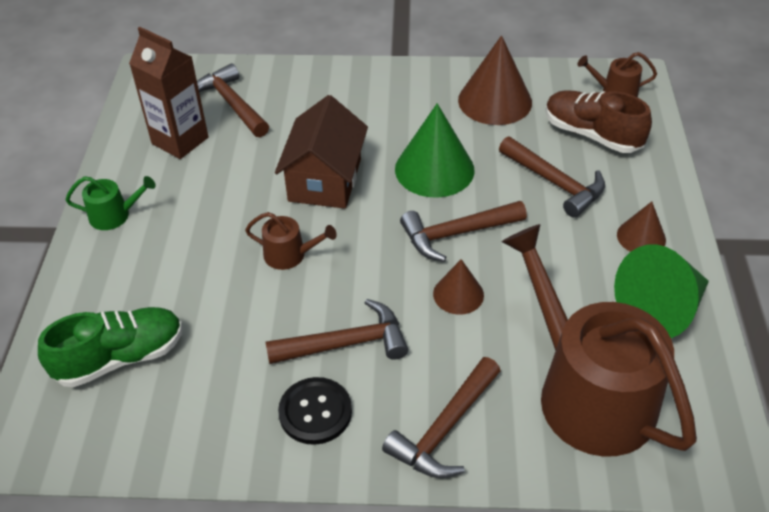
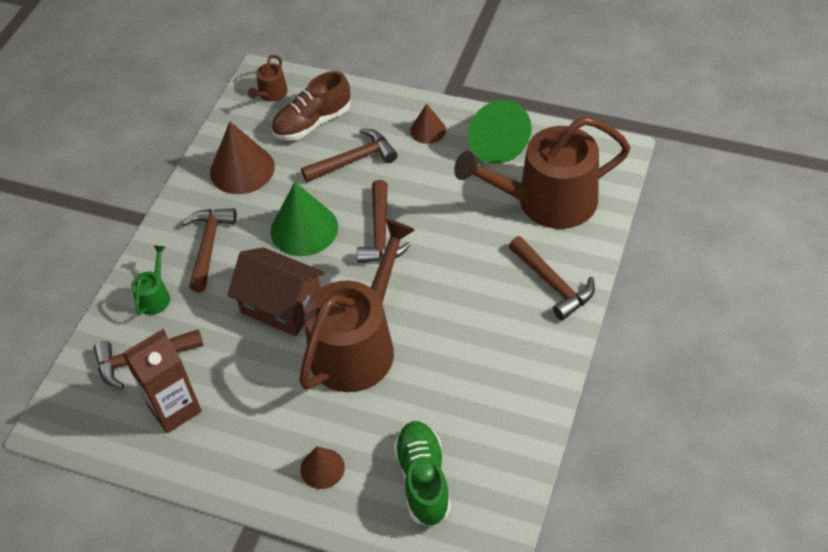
camera: 70 degrees left, 5 degrees up
(114, 215) = (253, 473): green watering can -> green watering can (155, 296)
(290, 255) = (358, 345): brown watering can -> brown watering can, size x2.43
(315, 412) = (516, 355): black button -> none
(346, 343) = (462, 325): brown hammer -> brown hammer (209, 246)
(458, 294) = (440, 247): brown cone -> brown cone (322, 468)

